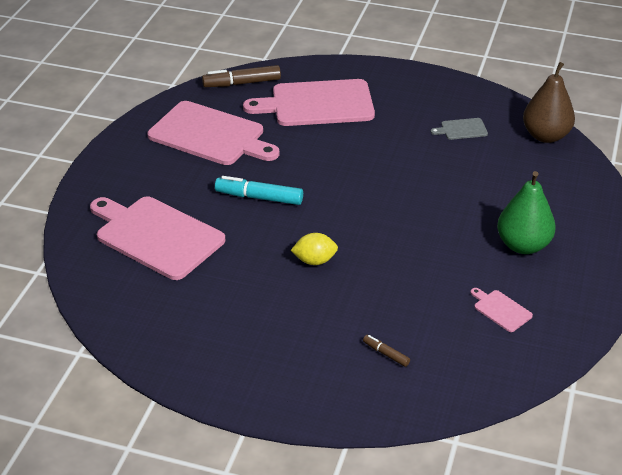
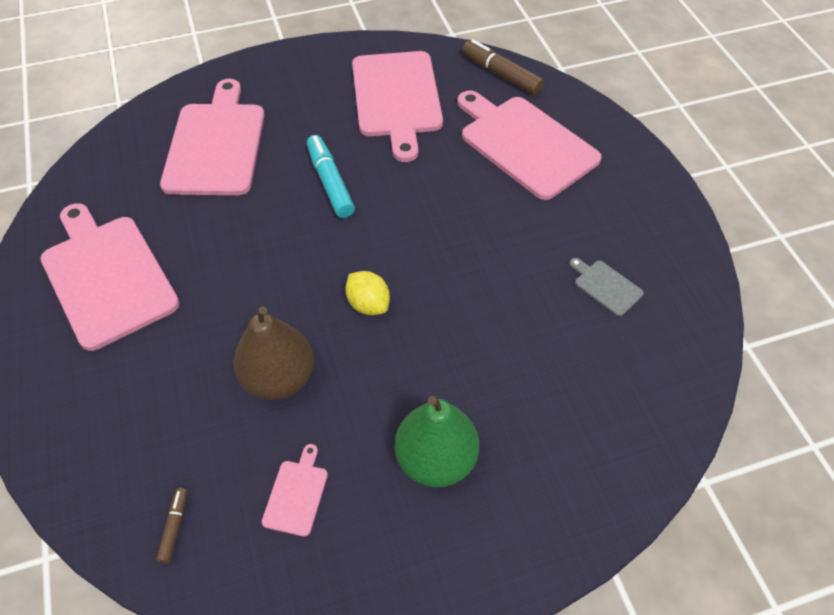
camera: 55 degrees right, 15 degrees up
(235, 336) = (107, 276): none -> pink cutting board
(314, 261) = (263, 277): yellow lemon -> yellow lemon (368, 304)
(386, 354) = (151, 416): brown marker -> brown marker (174, 527)
(545, 136) = (679, 377): brown pear -> brown pear (279, 378)

